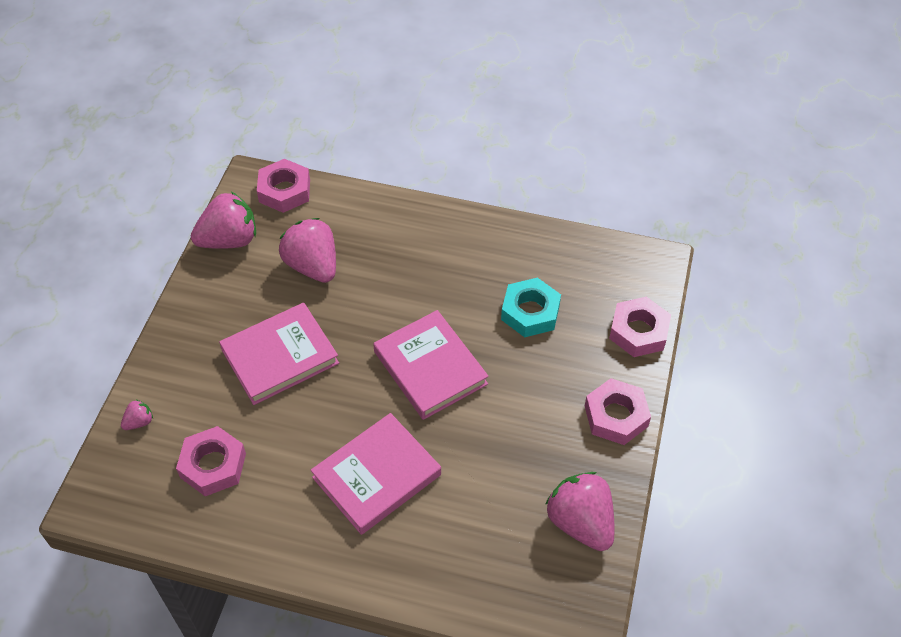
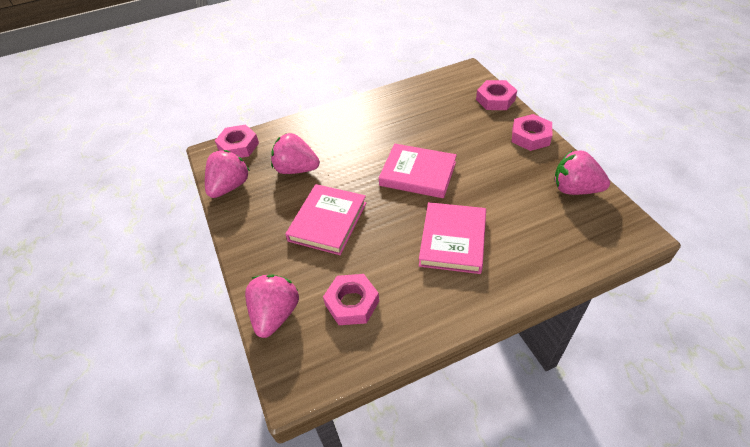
camera: 35 degrees left, 5 degrees down
(139, 422) = (275, 314): pink strawberry -> pink strawberry, size x2.25
(530, 312) = (437, 121): turquoise nut -> none

